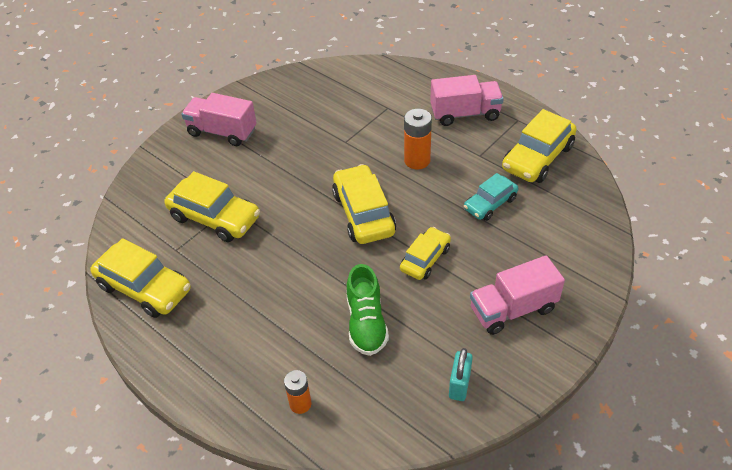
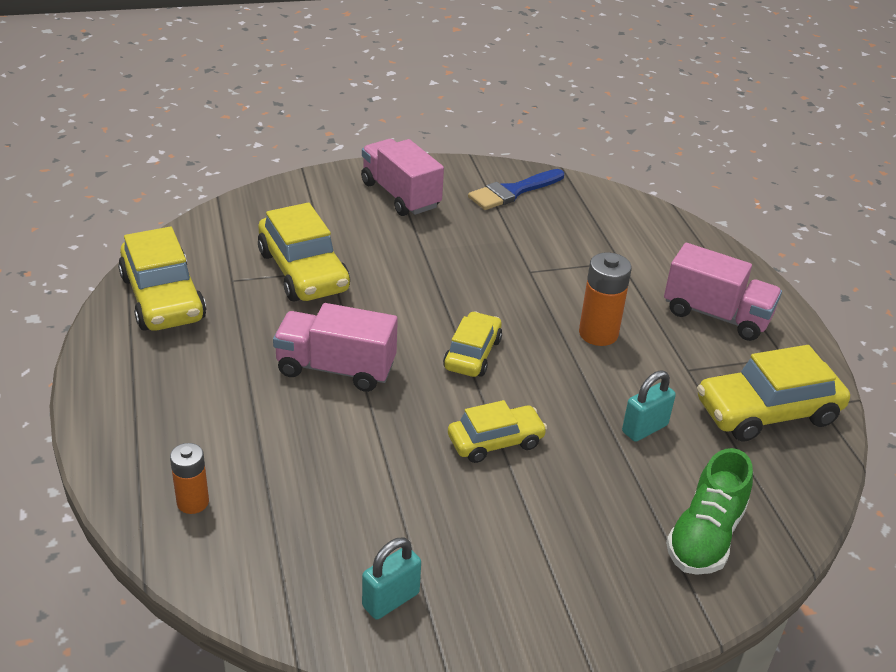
camera: 30 degrees right, 10 degrees down
(286, 93) = (513, 192): none -> blue brush
(363, 213) = (472, 354): yellow car -> yellow car, size x0.62
(366, 323) = (353, 467): green shoe -> green shoe (705, 536)
(490, 204) = (644, 428): turquoise car -> turquoise padlock
(513, 309) = (549, 560): pink truck -> pink truck (336, 368)

